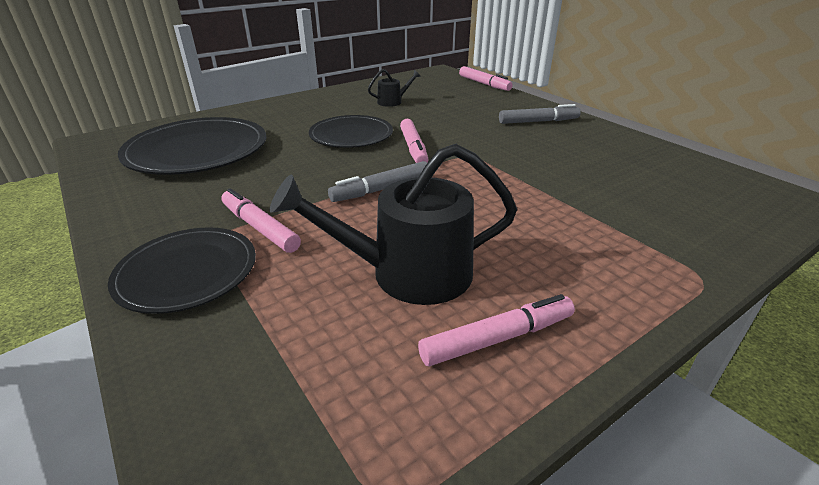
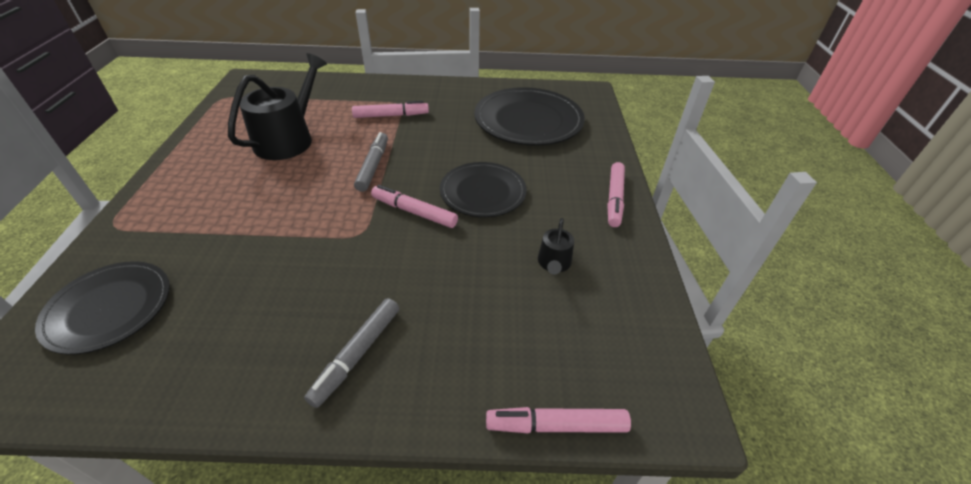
camera: 125 degrees right, 10 degrees up
(187, 272) = (380, 92): black plate -> black plate (109, 308)
(497, 338) = (221, 140): pink marker -> pink marker (614, 199)

